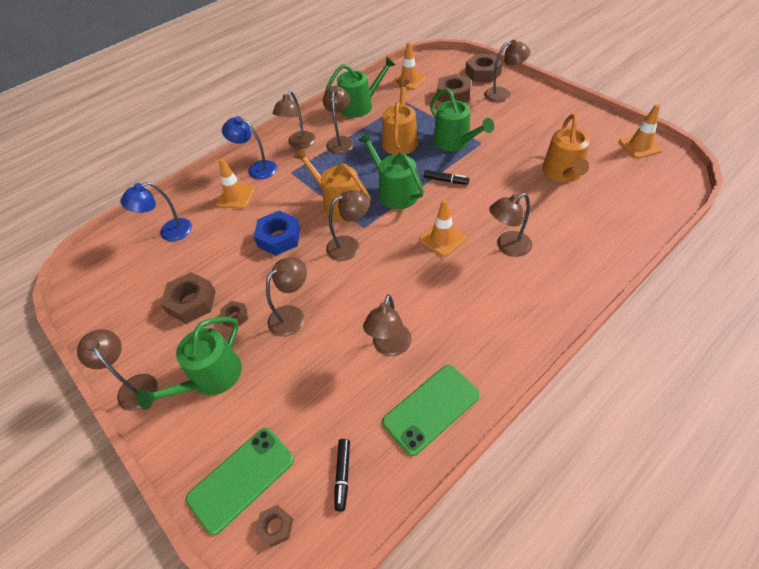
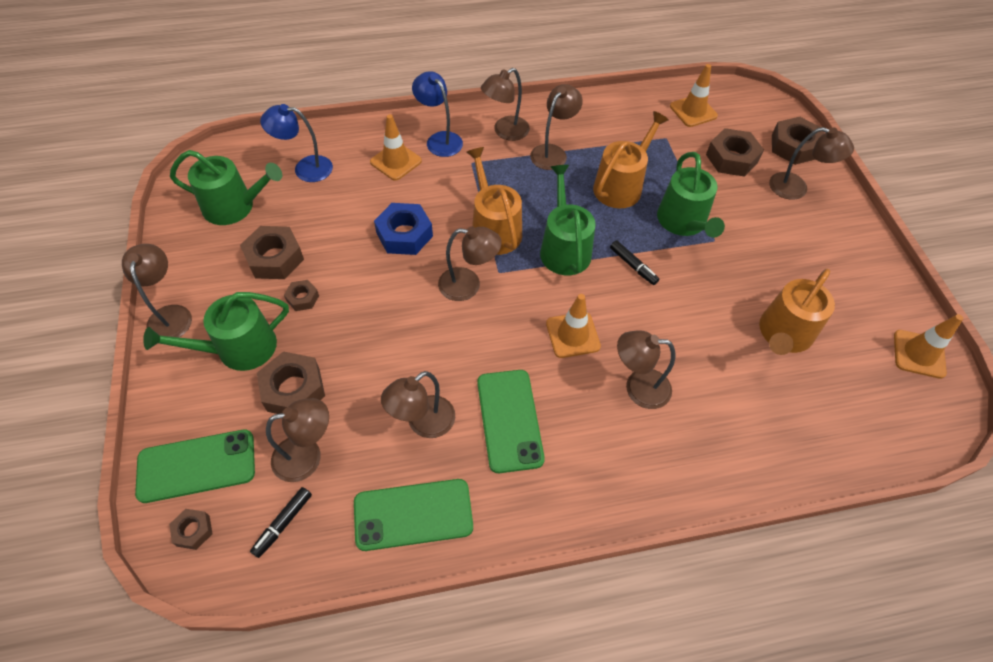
camera: 25 degrees right, 5 degrees up
(277, 380) = (293, 389): none -> brown nut
(292, 315) = (355, 330): brown lamp -> brown lamp (307, 456)
(360, 106) = (608, 117): green watering can -> green watering can (234, 207)
(445, 311) = (509, 420): none -> green phone

